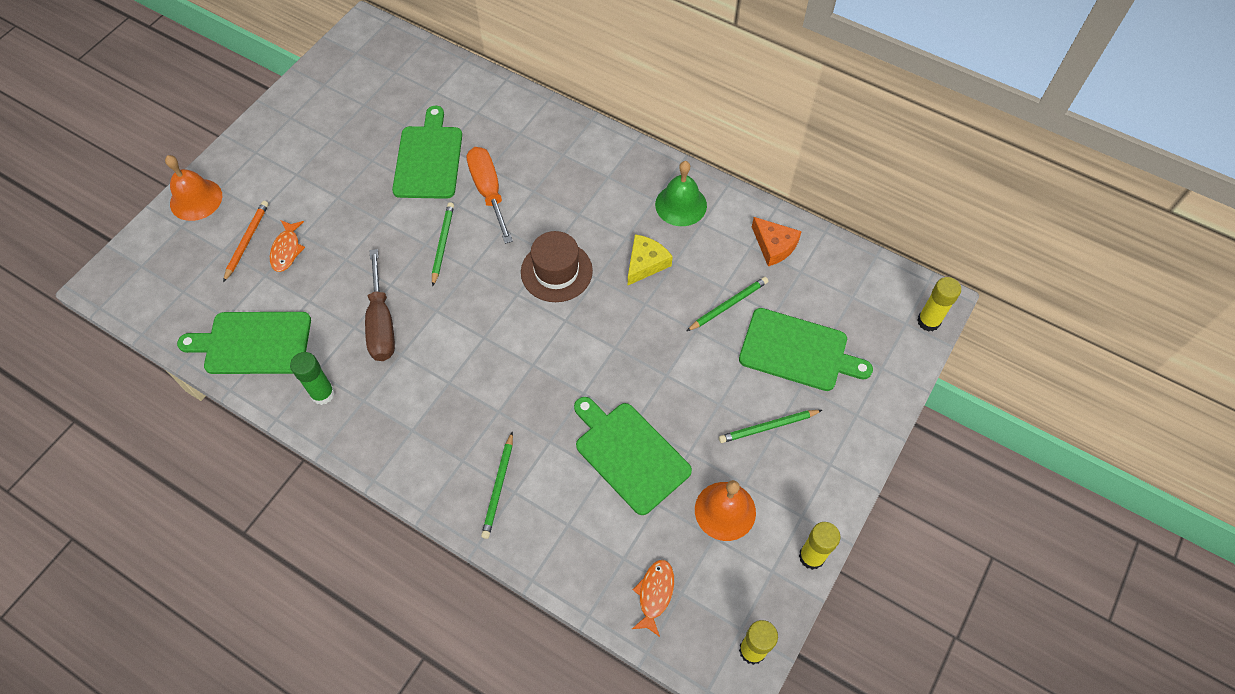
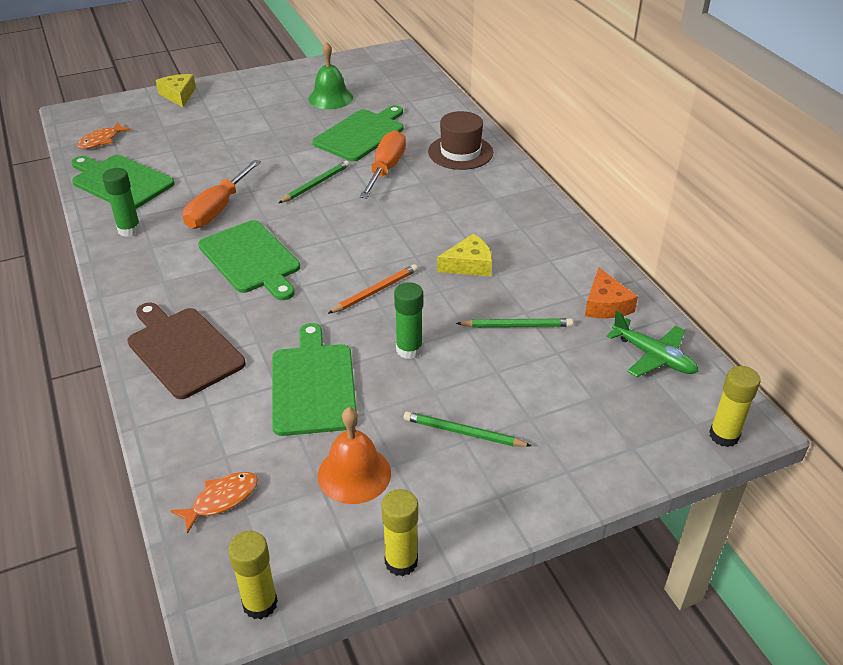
camera: 35 degrees right, 20 degrees down
(196, 199) = (178, 95): orange bell -> yellow cheese
(247, 241) = (183, 128): orange pencil -> orange pencil (375, 291)
(287, 250) = (203, 143): orange fish -> orange fish (101, 141)
(381, 323) = (217, 209): brown screwdriver -> orange screwdriver
(498, 487) = (183, 349): green pencil -> brown cutting board
(556, 271) = (386, 237): brown hat -> brown hat (460, 152)
(670, 376) = (409, 350): none -> green glue stick
(681, 205) = (542, 241): green bell -> green bell (330, 98)
(798, 351) = (553, 391): green cutting board -> green cutting board (251, 259)
(840, 277) = (653, 356): none -> green plane

